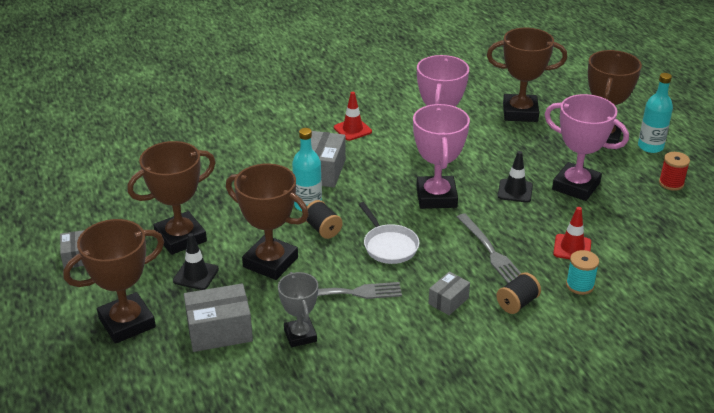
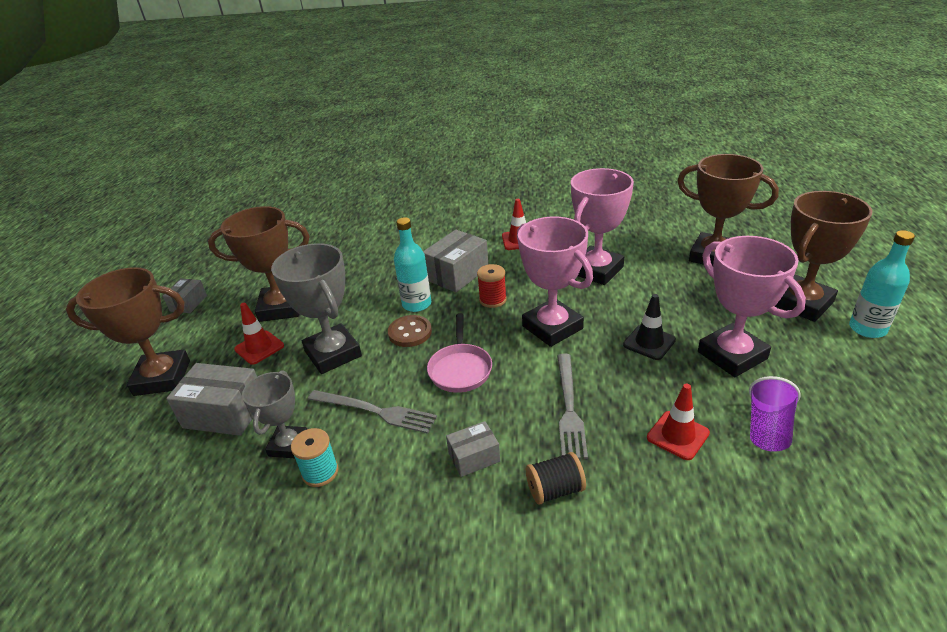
camera: 30 degrees right, 0 degrees up
(196, 275) = (259, 347): black traffic cone -> red traffic cone
(270, 262) = (333, 354): brown trophy -> grey trophy
(323, 229) = (410, 332): black spool -> brown button
(389, 246) = (460, 369): white pan -> pink pan
(436, 197) = (552, 327): pink trophy -> pink trophy turned 60 degrees counterclockwise
(580, 285) = (656, 492): turquoise spool -> turquoise spool (320, 472)
(623, 228) = (768, 428): none -> purple cup
(671, 183) = (875, 384): red spool -> red spool (493, 300)

